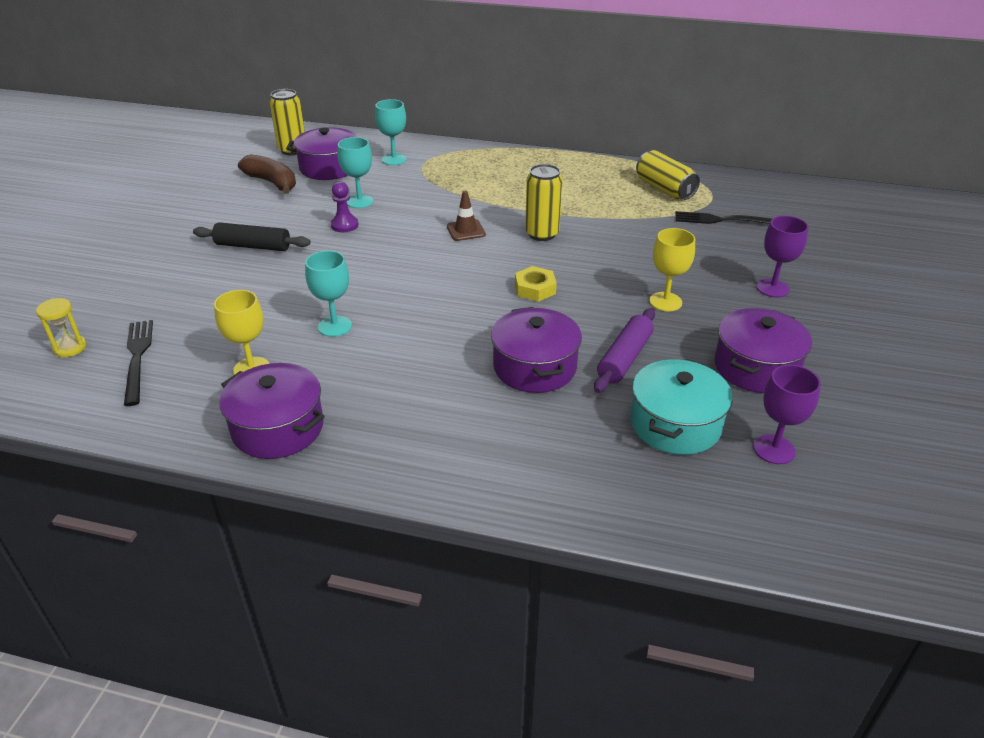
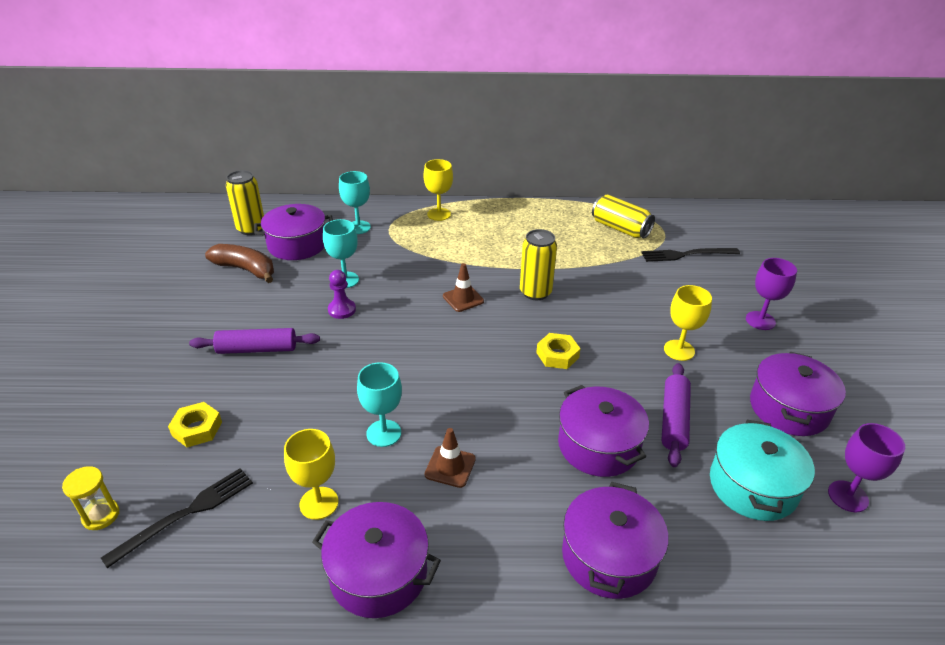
camera: 15 degrees left, 0 degrees up
(138, 358) = (186, 514): black fork -> black fork turned 75 degrees clockwise
(174, 298) = (197, 429): none -> yellow nut
(253, 246) = (257, 349): black rolling pin -> purple rolling pin
(382, 361) = (450, 467): none -> brown traffic cone
(479, 157) = (439, 214): none -> yellow goblet
(495, 453) = (609, 556): none -> purple pot

